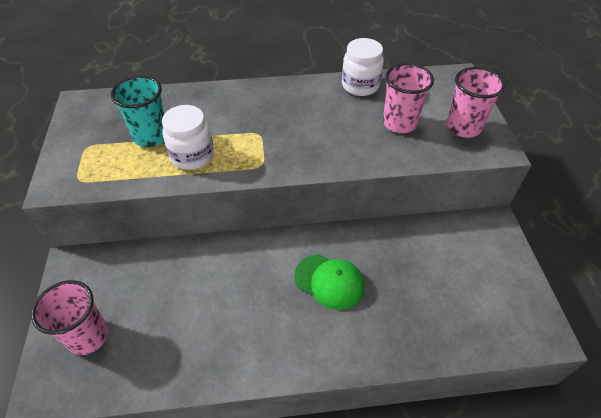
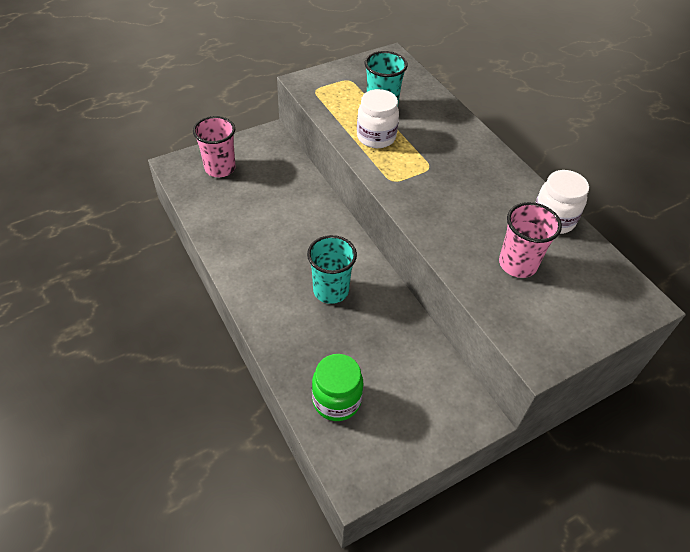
camera: 65 degrees right, 0 degrees up
(329, 281) = (331, 290): green cap -> turquoise cup
(460, 321) = (336, 400): none -> green jar
(463, 127) = (552, 321): pink cup -> none

